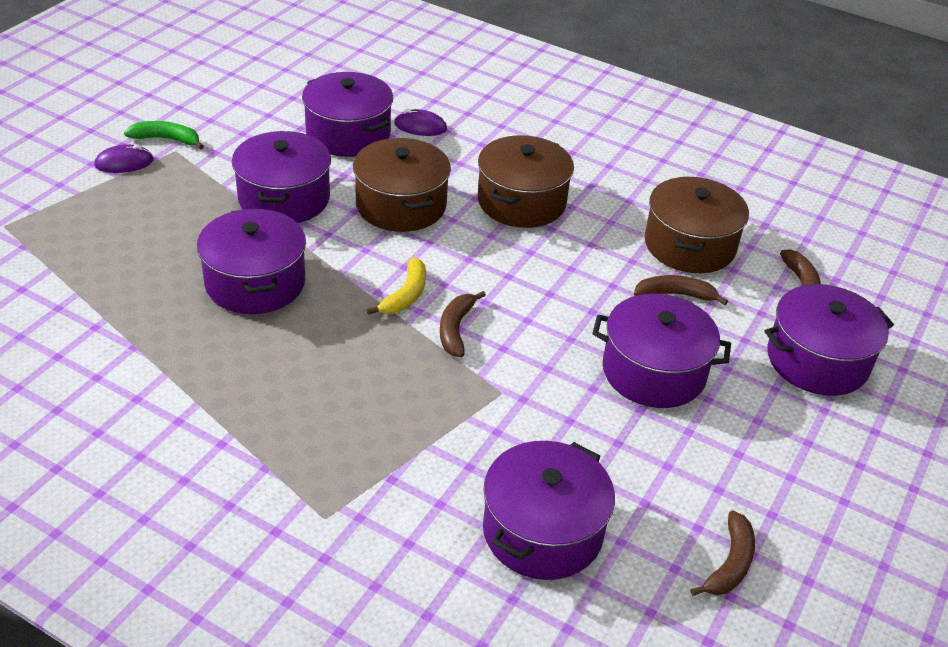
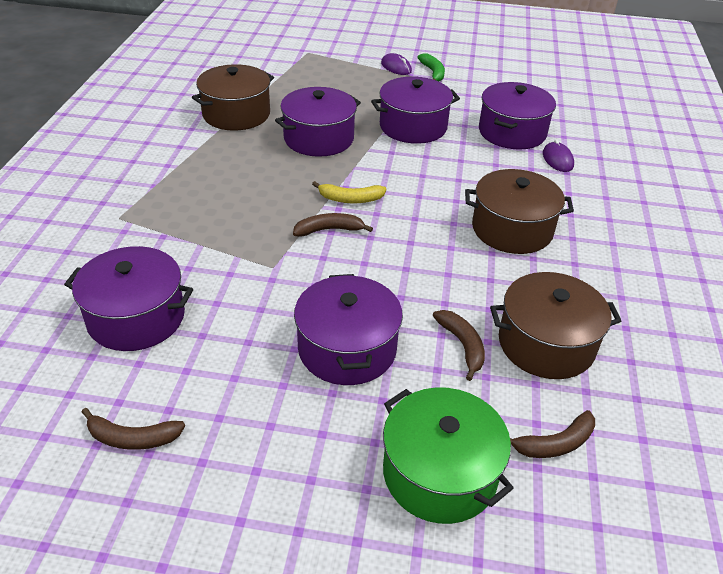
camera: 70 degrees right, 0 degrees up
(401, 205) = (451, 173): brown pot -> brown pot (236, 114)
(817, 360) = (440, 473): purple pot -> green pot

